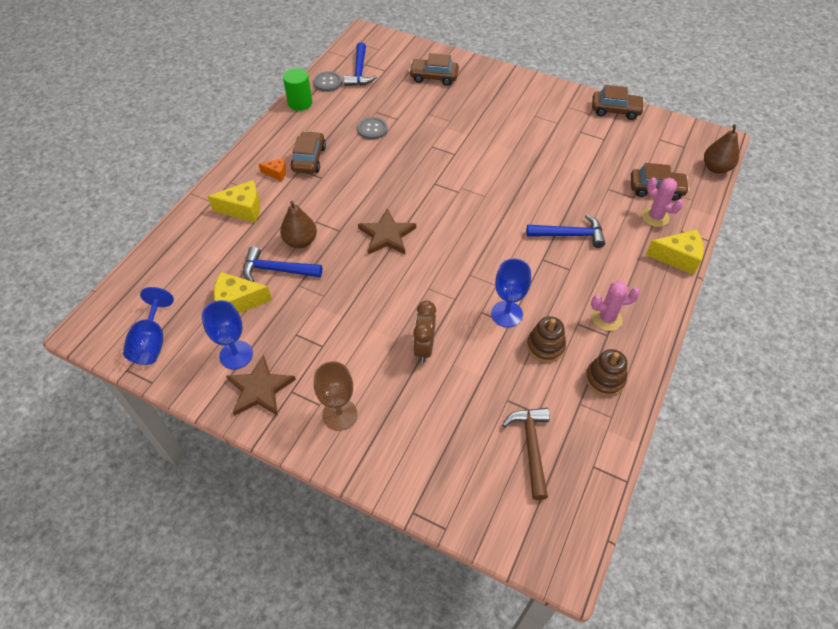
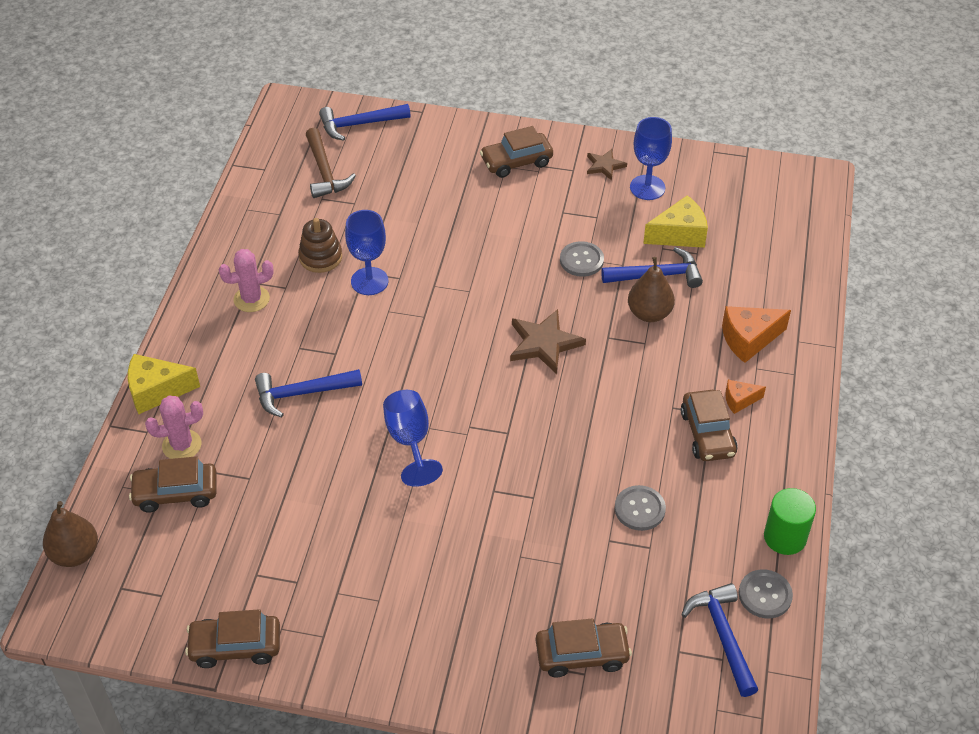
camera: 165 degrees right, 5 degrees down
(152, 342) = (741, 182): blue goblet -> blue goblet (410, 441)
(243, 209) = (749, 339): yellow cheese -> orange cheese
(260, 389) = (604, 166): brown star -> brown star, size x0.60
(328, 295) = (581, 260): none -> grey button
(339, 414) = (516, 162): brown goblet -> brown car
(424, 347) = (453, 231): brown clock -> none
(485, 509) = (359, 124): none -> blue hammer
(605, 379) = (253, 239): brown stacking toy -> none
(655, 217) = (182, 445): pink cactus -> pink cactus turned 45 degrees counterclockwise

